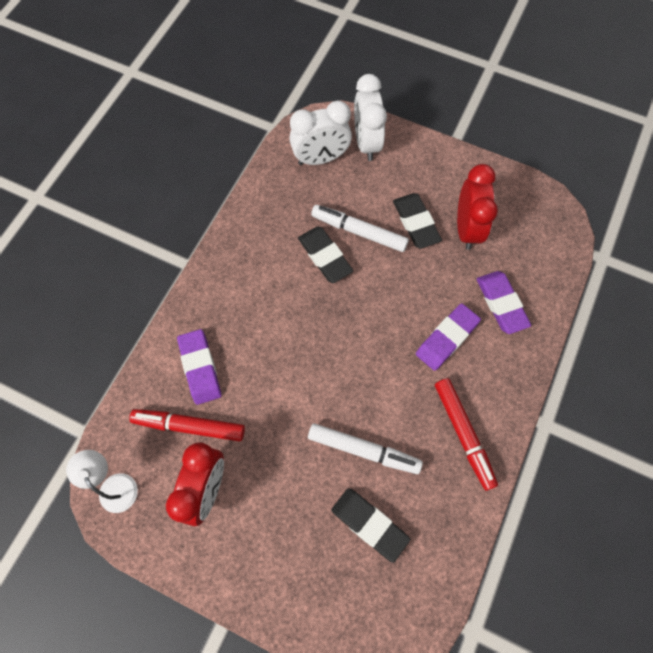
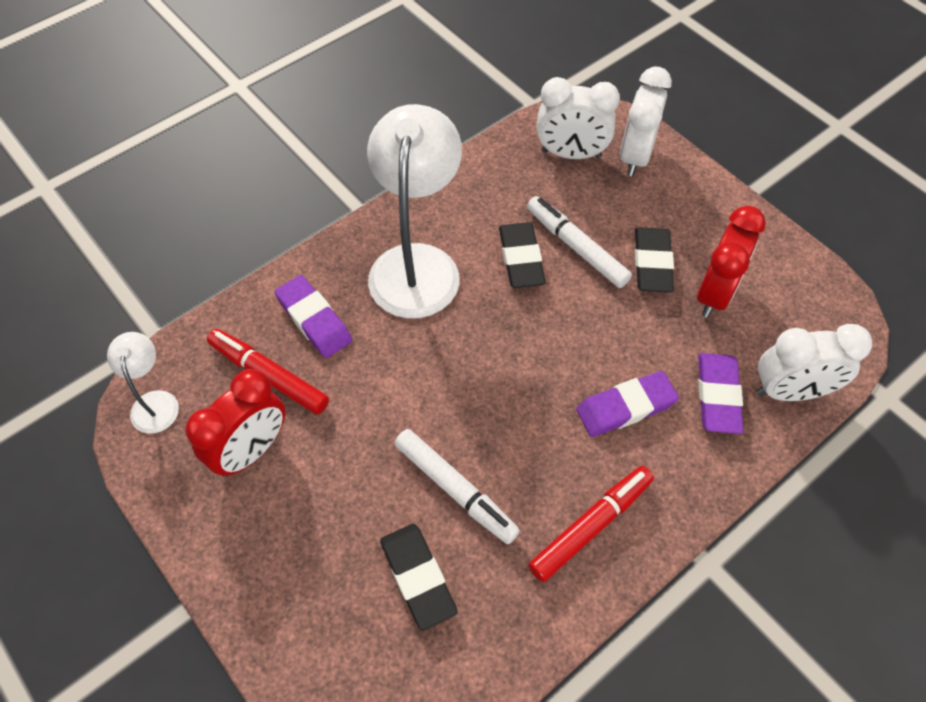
camera: 25 degrees right, 10 degrees down
(200, 368) = (314, 320): purple eraser -> purple eraser turned 45 degrees counterclockwise
(253, 292) = (417, 264): none -> white lamp
(463, 434) = (590, 526): red marker -> red marker turned 135 degrees counterclockwise
(544, 280) = (790, 391): none -> white clock

